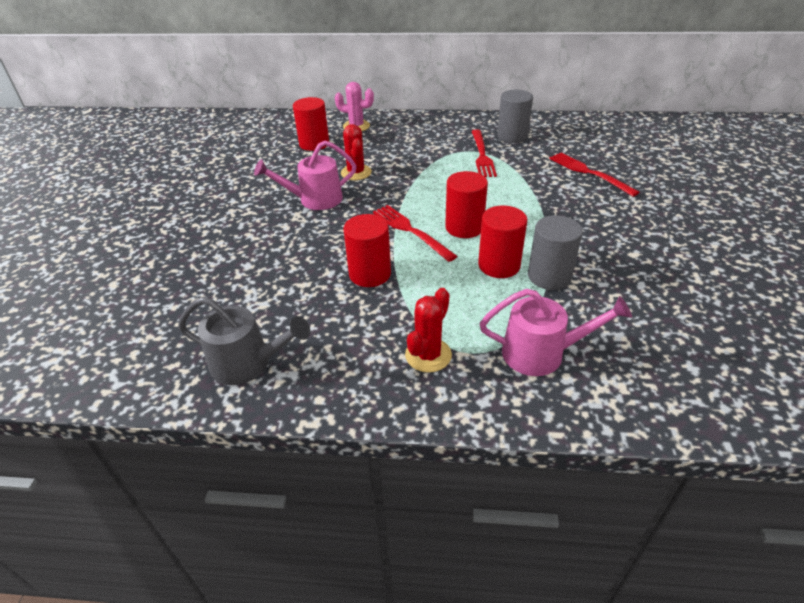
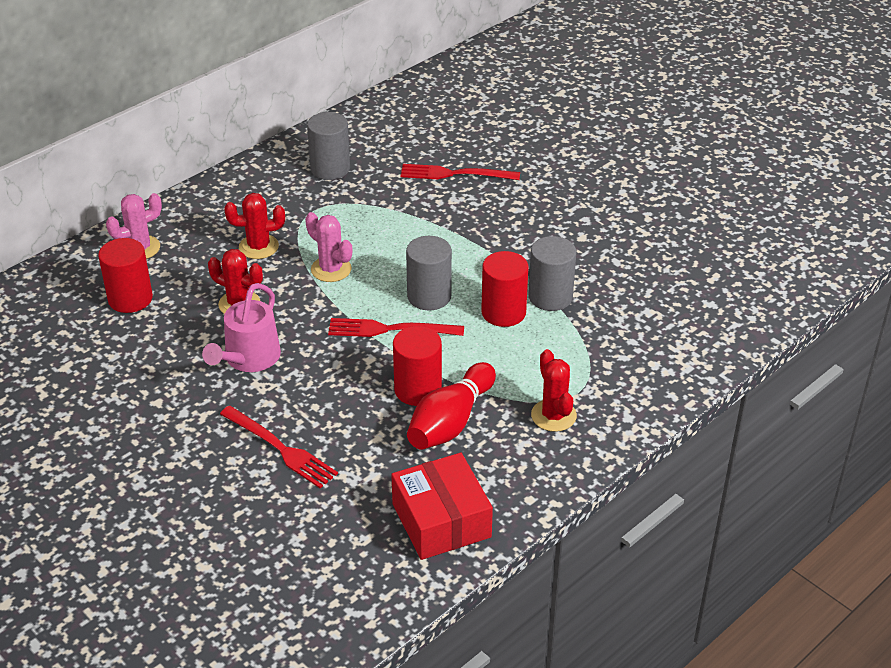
camera: 50 degrees left, 0 degrees up
(247, 363) = (441, 520): grey watering can -> red box
(356, 307) = (450, 422): none -> red bowling pin
(411, 153) = (258, 247): none -> red cactus
(430, 182) = (331, 269): none -> pink cactus
(464, 227) = (429, 296): red cylinder -> grey cylinder
(482, 155) = (333, 209): red fork -> red fork (280, 449)
(541, 353) = (619, 359): pink watering can -> none

